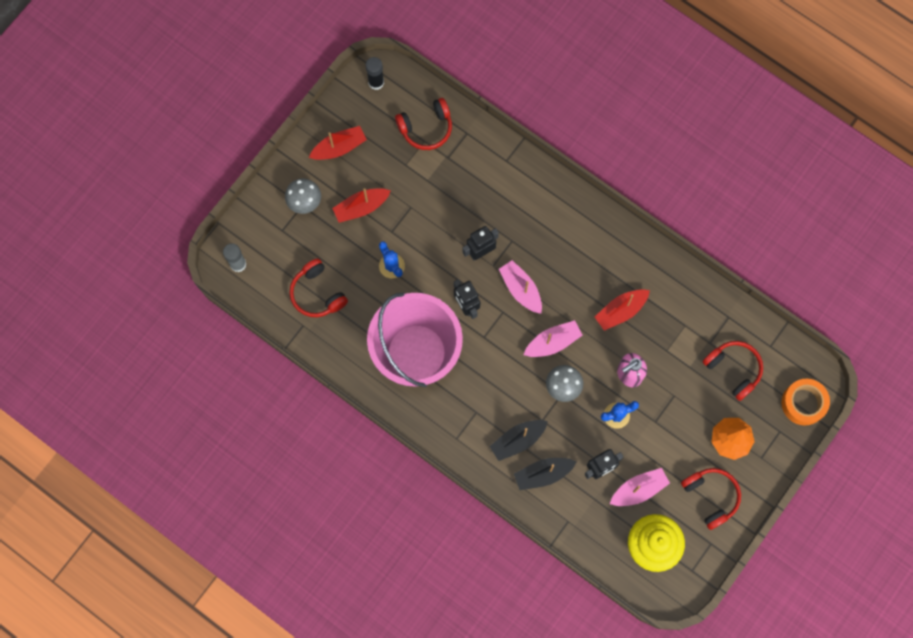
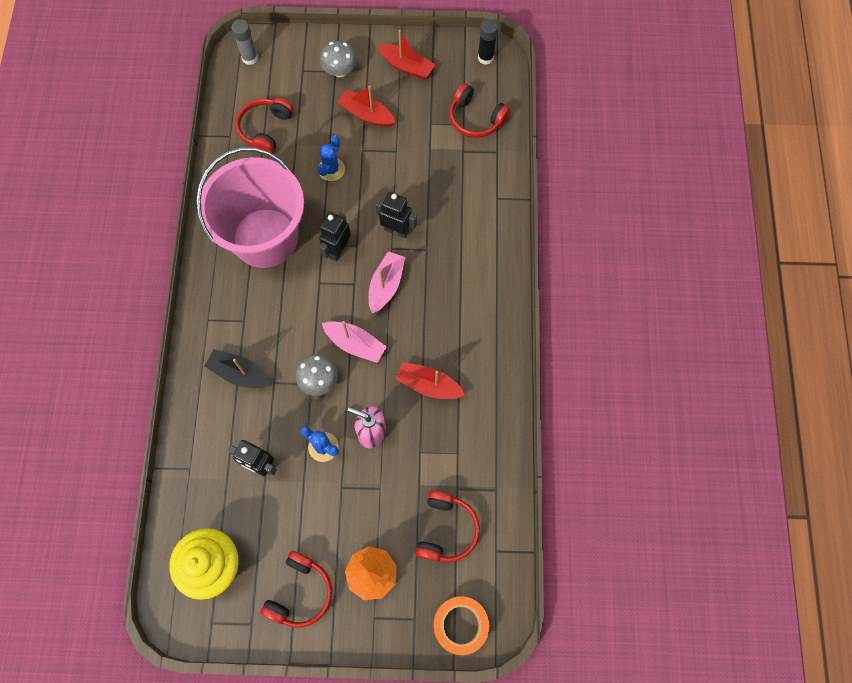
camera: 55 degrees right, 5 degrees down
(543, 474) = (221, 416): black boat -> none
(638, 489) = (262, 515): pink boat -> none

